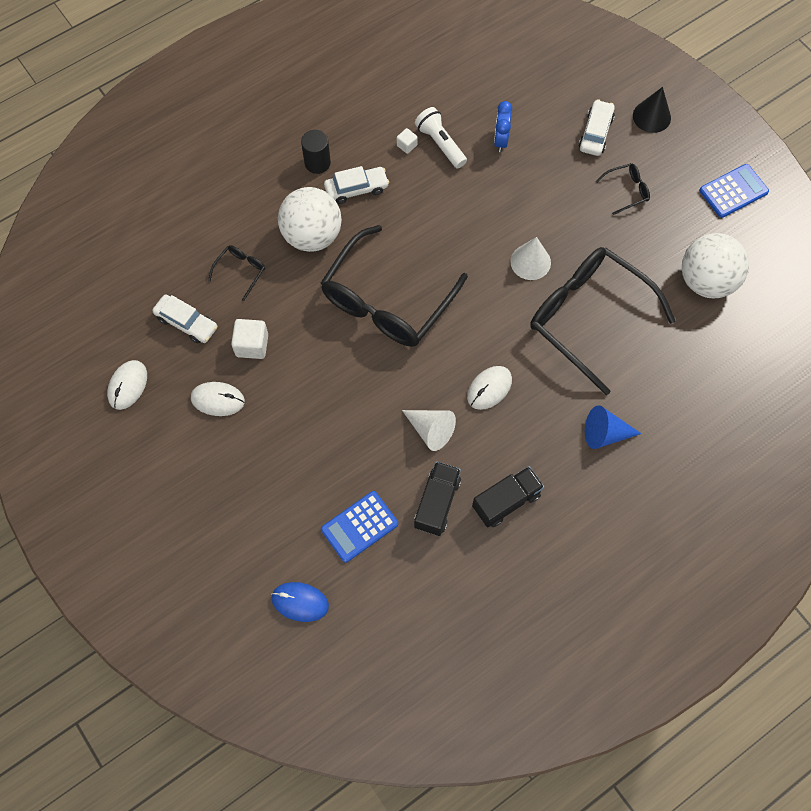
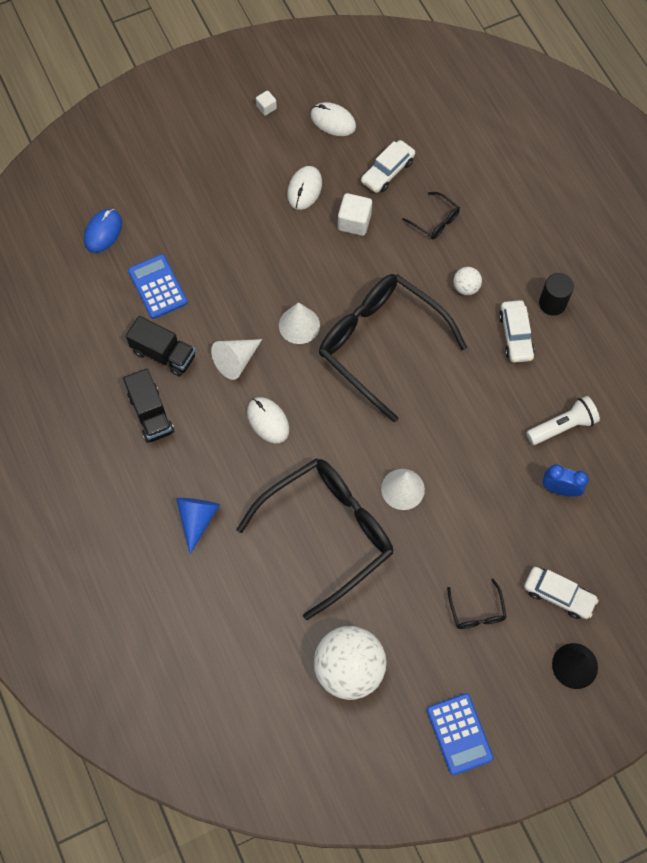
camera: 100 degrees right, 0 degrees up
(312, 235) = (466, 287): white ball -> white ball, size x0.45
(379, 378) = (299, 325): none -> white cone
(407, 145) = (564, 392): white cube -> white cube (266, 107)

